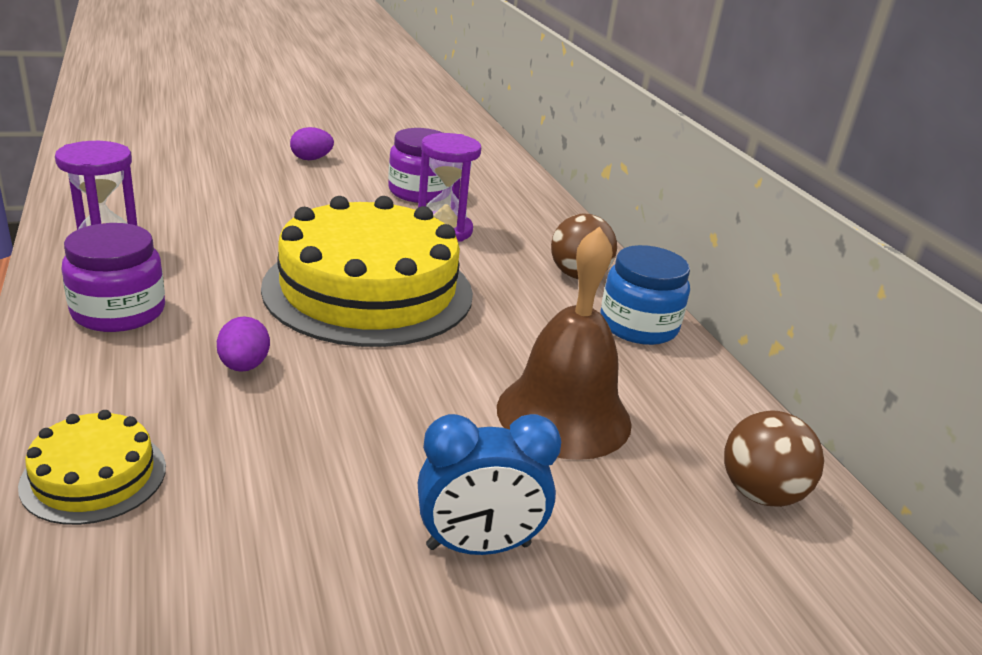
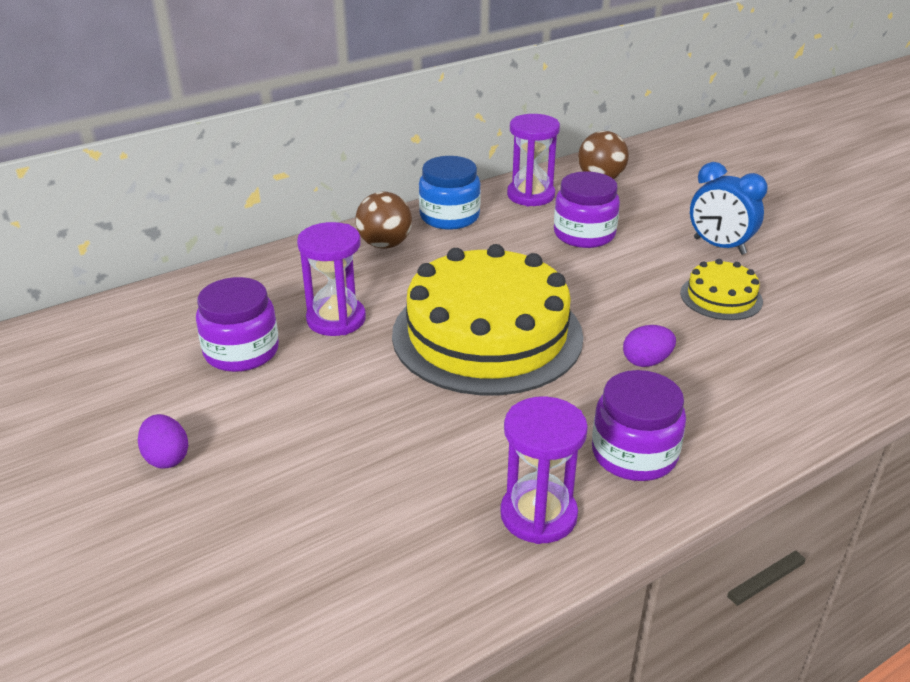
camera: 100 degrees left, 5 degrees up
(94, 476) = (805, 379): yellow cake -> yellow cake (721, 297)
(478, 546) = (719, 246): blue clock -> blue clock turned 150 degrees clockwise
(564, 415) = (584, 234): brown bell -> purple jar
(697, 402) = (530, 195): none -> purple hourglass

